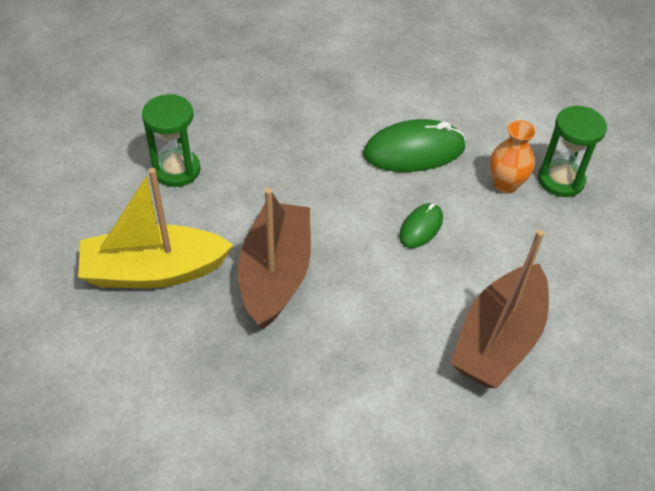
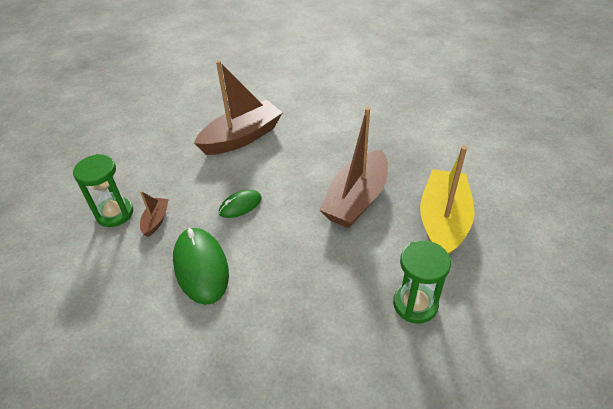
camera: 155 degrees left, 5 degrees down
(154, 271) = (443, 222): yellow boat -> yellow boat turned 90 degrees counterclockwise
(414, 151) = (201, 267): green mouse -> green mouse turned 60 degrees clockwise
(505, 184) = (156, 220): orange vase -> brown boat

